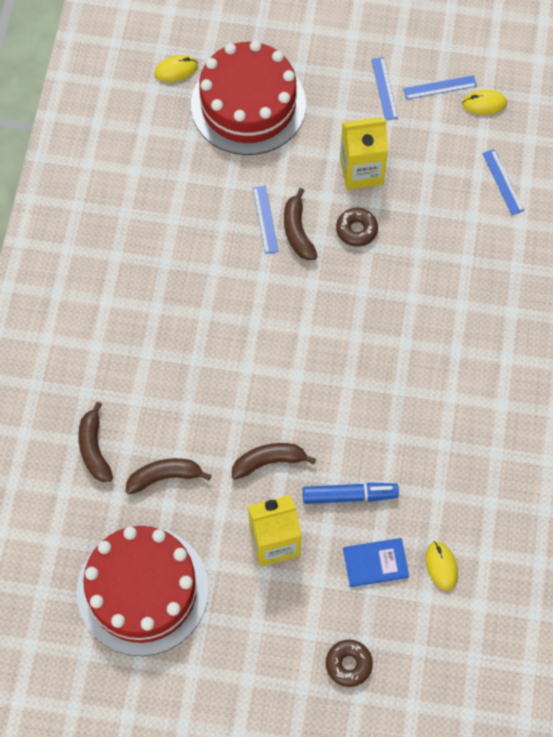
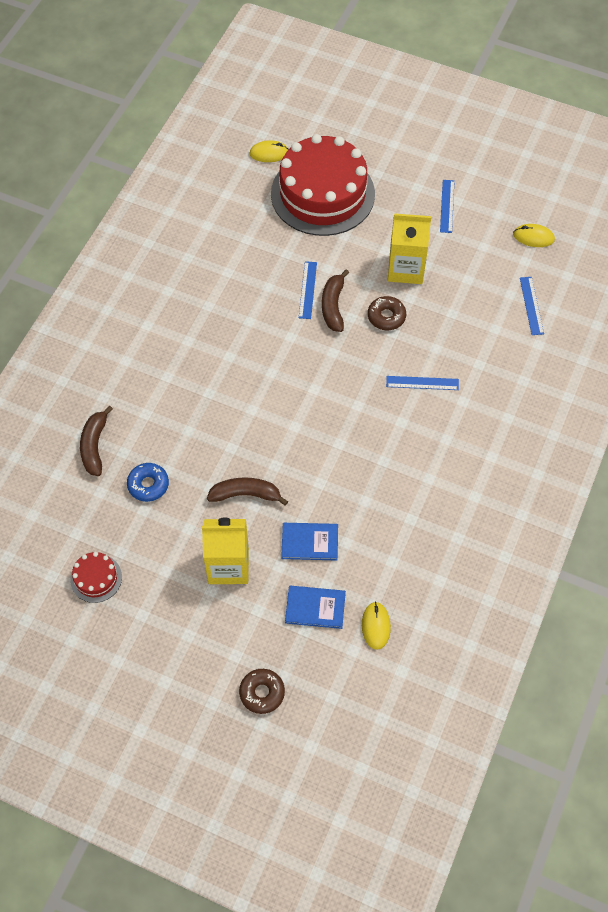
camera: 15 degrees right, 5 degrees down
(142, 590) = (96, 578): red cake -> red cake, size x0.42
(164, 477) = (148, 485): brown banana -> blue donut
(349, 496) = (309, 542): blue marker -> blue book
(440, 87) = (497, 215): blue ruler -> blue ruler (422, 383)

